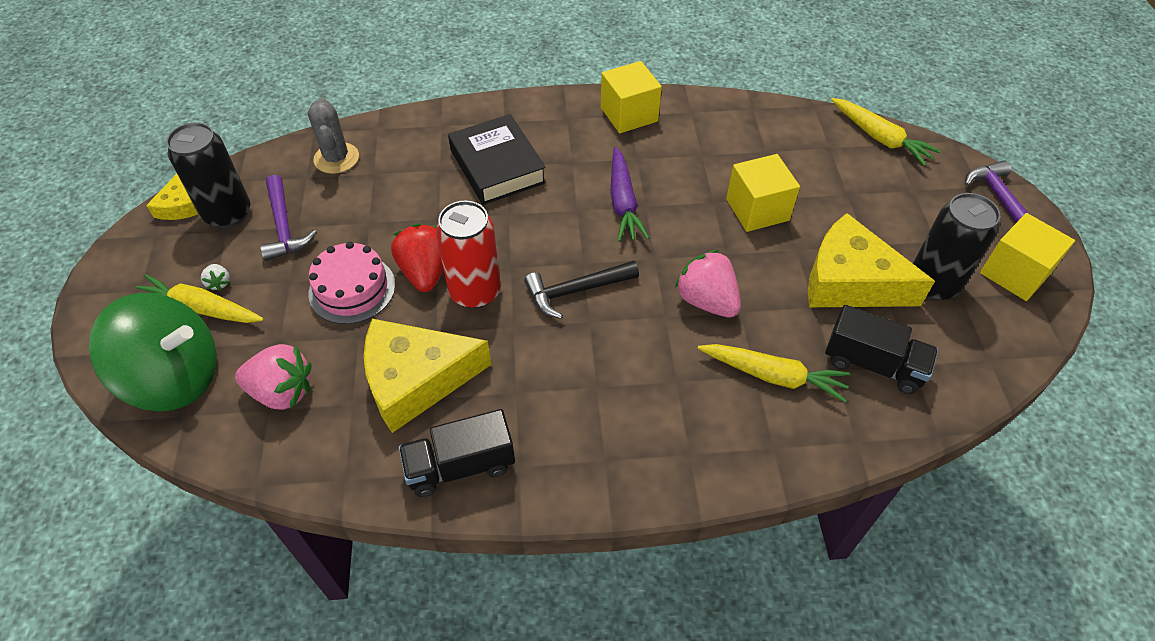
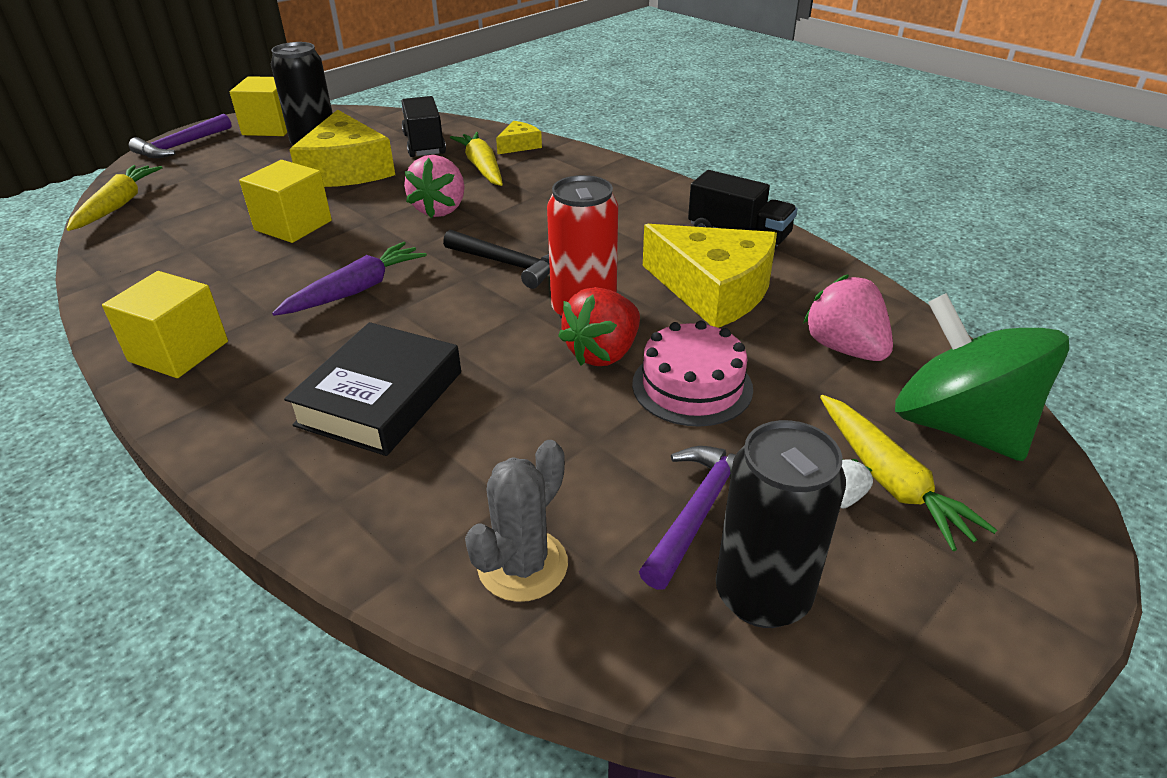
camera: 130 degrees left, 15 degrees down
(178, 207) = (839, 679): yellow cheese -> yellow cheese (519, 145)

